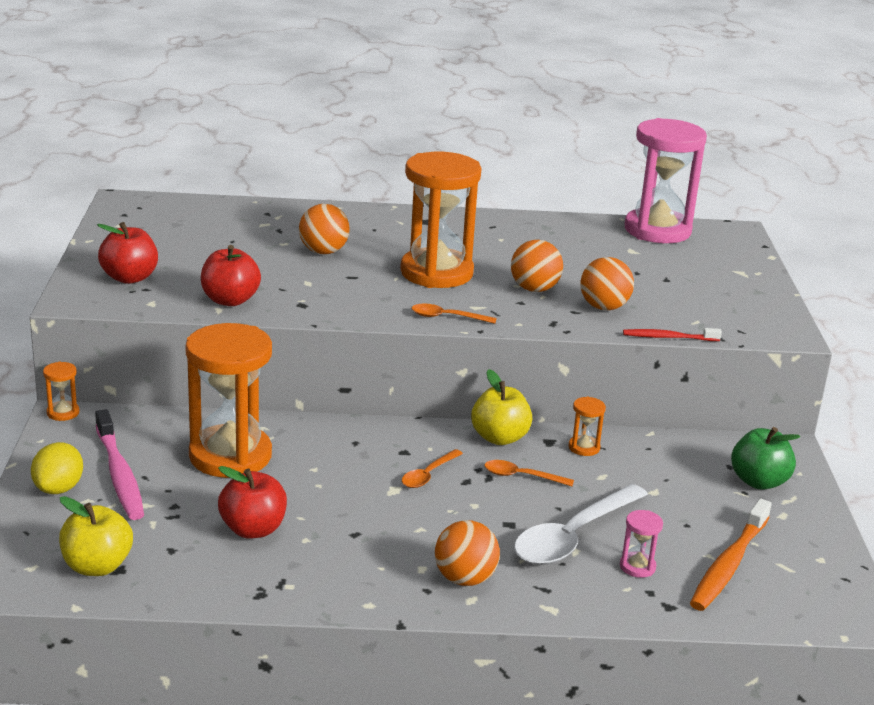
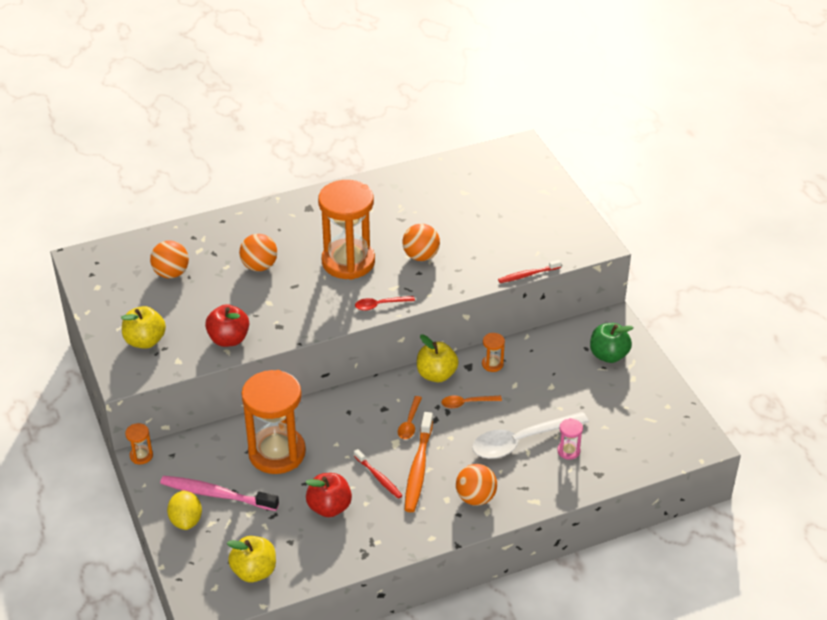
camera: 20 degrees left, 15 degrees up
(119, 474) = (216, 494): pink toothbrush -> pink toothbrush turned 150 degrees clockwise
(129, 278) = (145, 341): red apple -> yellow apple
(344, 518) = (379, 478): none -> red toothbrush
(447, 317) = (380, 305): orange spoon -> red spoon
(573, 536) = (521, 441): white spoon -> white spoon turned 45 degrees clockwise
(604, 307) = (474, 259): orange ball -> orange ball (171, 273)
(657, 230) = (470, 164): pink hourglass -> none
(729, 564) = (618, 429): orange toothbrush -> orange toothbrush (418, 468)

